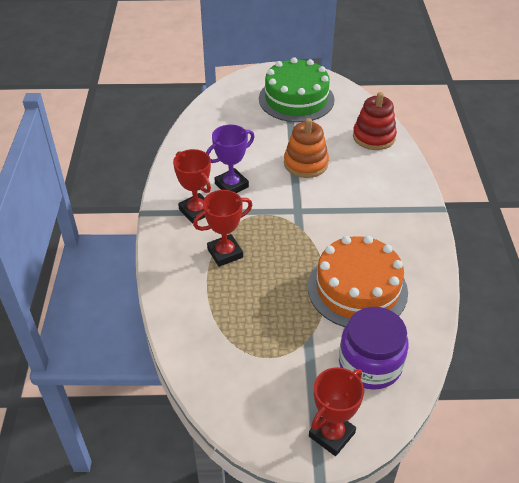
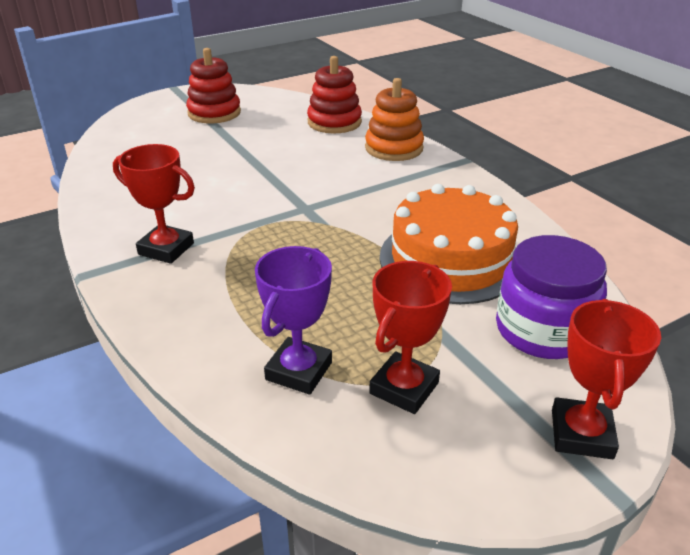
camera: 30 degrees left, 10 degrees down
(225, 253) = (245, 281): red trophy -> red trophy (404, 388)
(231, 185) = (196, 209): purple trophy -> purple trophy (299, 371)
(296, 99) = (214, 113): green cake -> red stacking toy
(305, 163) = (276, 163): orange stacking toy -> orange stacking toy (394, 148)

